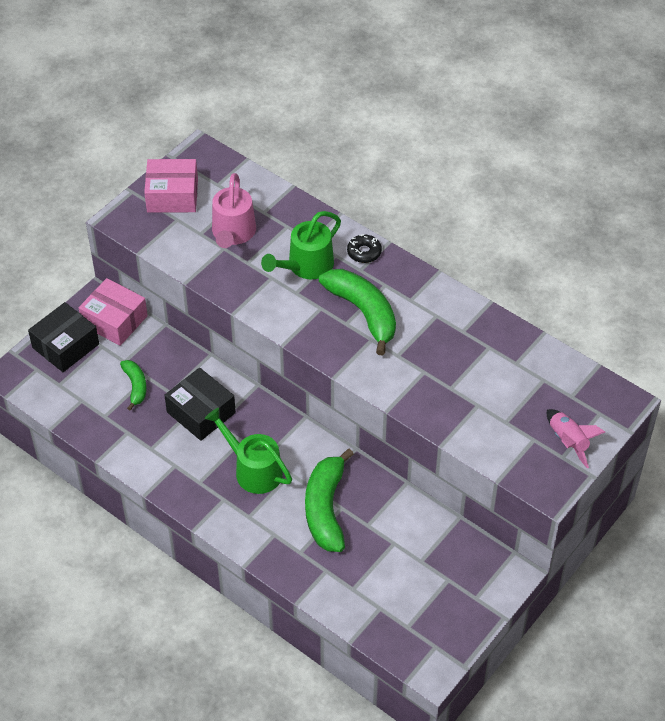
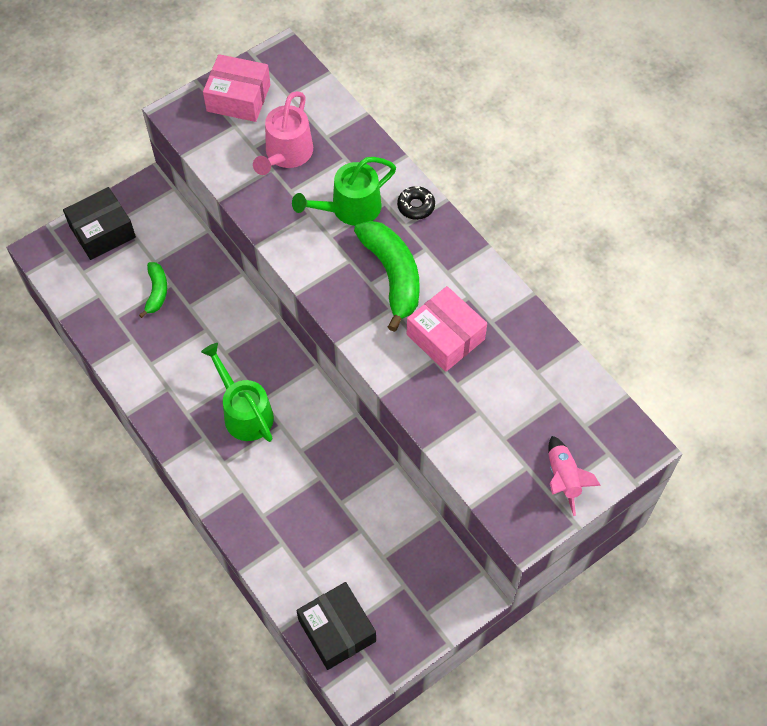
camera: 15 degrees right, 10 degrees up
(115, 320) = (159, 215): pink box -> pink box (445, 337)
(201, 412) = (212, 336): black box -> black box (337, 630)
(326, 509) = (304, 474): green banana -> none

